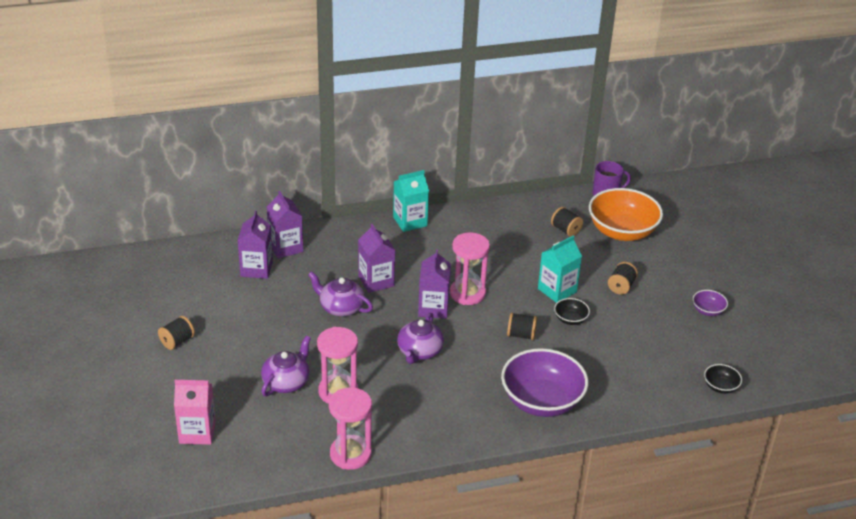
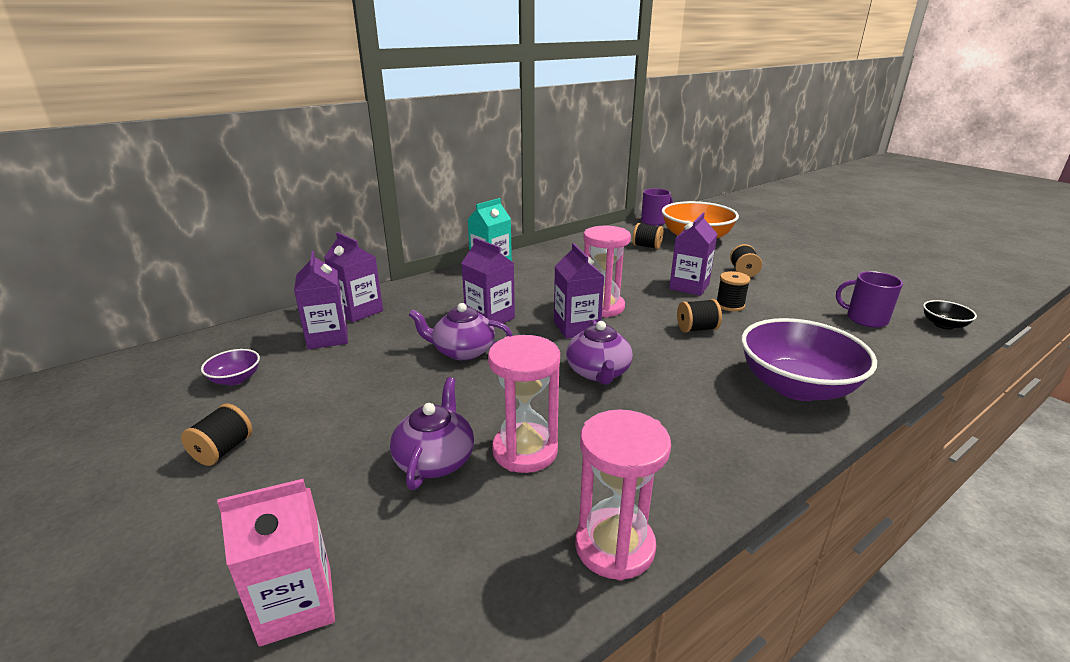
camera: 20 degrees left, 10 degrees down
(557, 290) = (689, 286): turquoise carton -> purple carton
(570, 319) = (730, 305): black bowl -> black spool
(664, 363) = (865, 319): none -> purple mug
(708, 311) = (839, 273): purple bowl -> purple bowl (235, 379)

